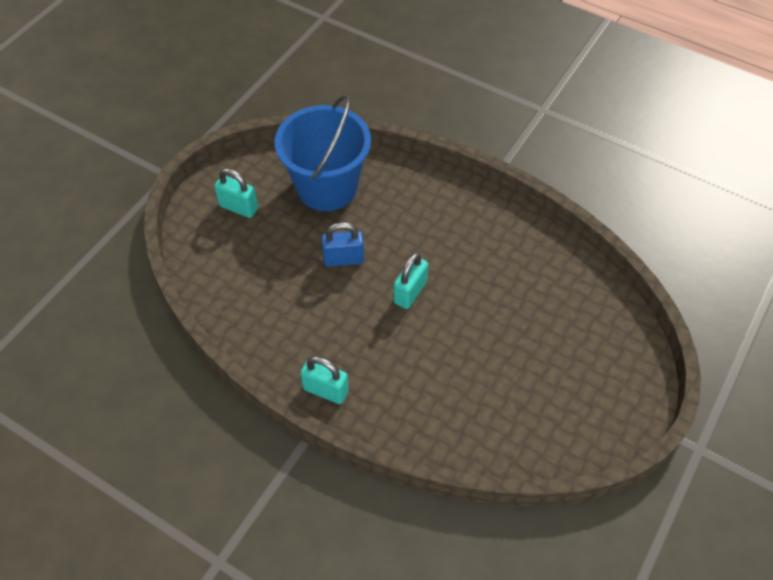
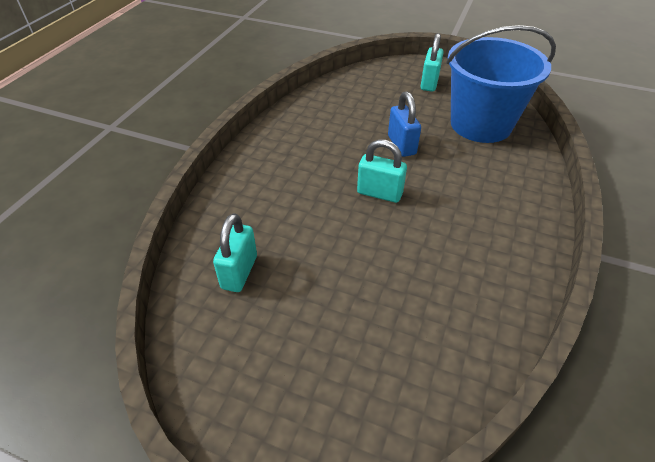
camera: 80 degrees right, 10 degrees down
(326, 390) = (256, 153): turquoise padlock -> turquoise padlock (239, 272)

